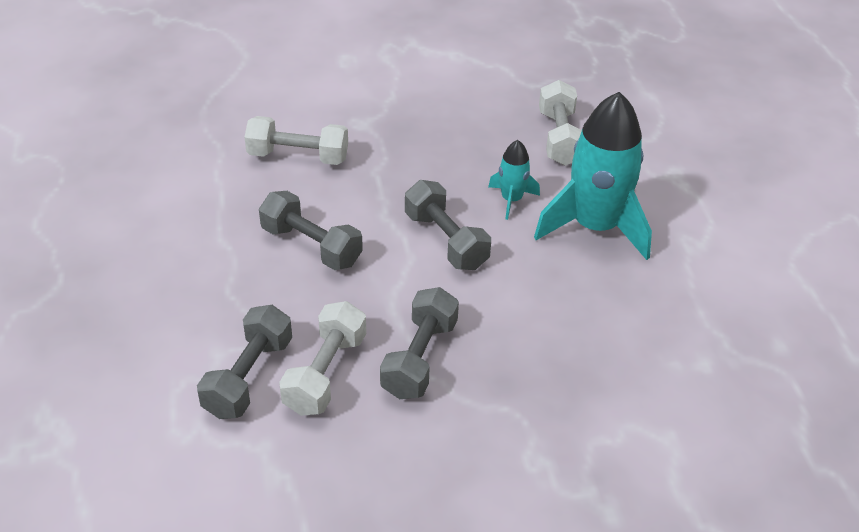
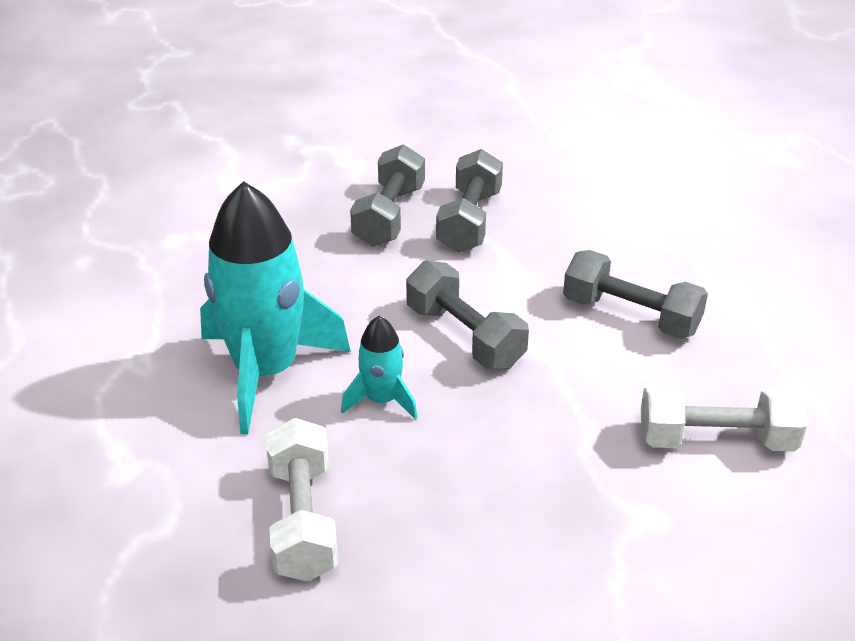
camera: 175 degrees right, 5 degrees down
(248, 377) = (630, 195): grey dumbbell -> grey dumbbell (389, 216)
(325, 373) = (558, 203): white dumbbell -> none

